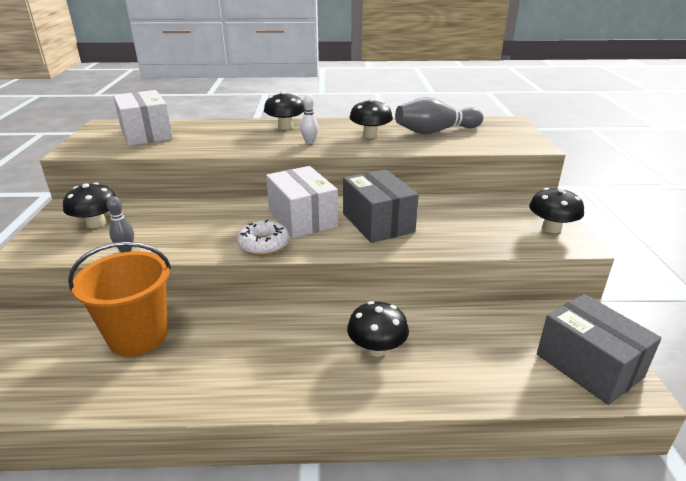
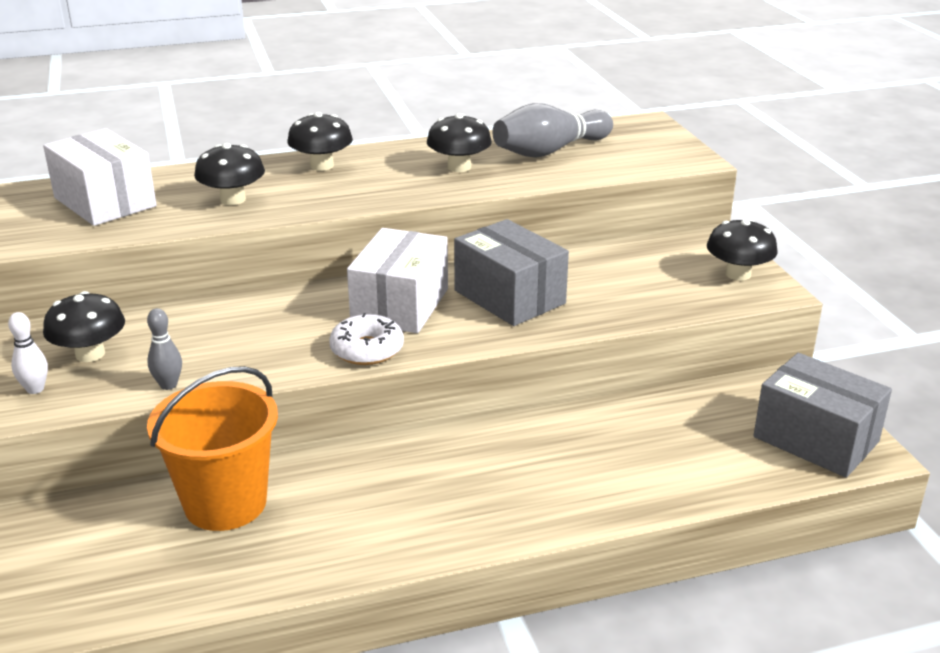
camera: 15 degrees left, 0 degrees up
(302, 219) = (400, 305): white box -> white box turned 60 degrees clockwise
(309, 142) = (376, 188): white bowling pin -> white bowling pin (35, 389)
(377, 348) = (558, 463): black mushroom -> black mushroom (233, 199)

